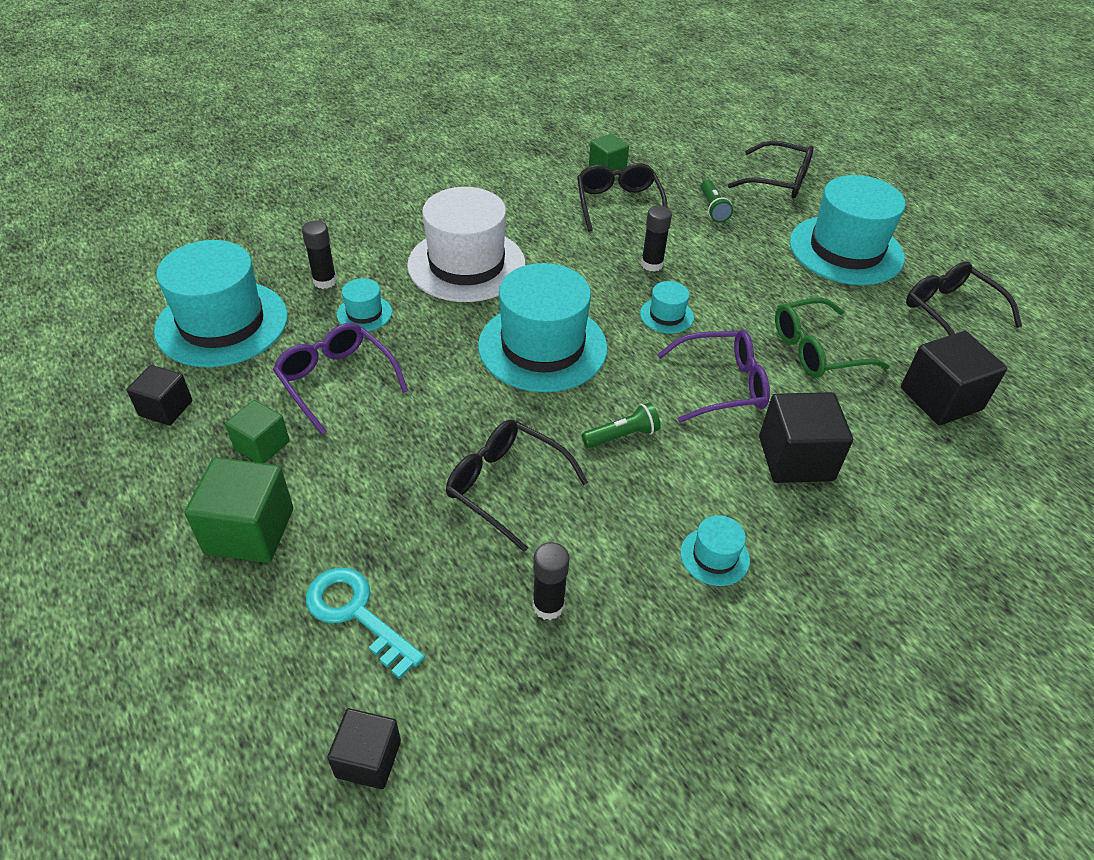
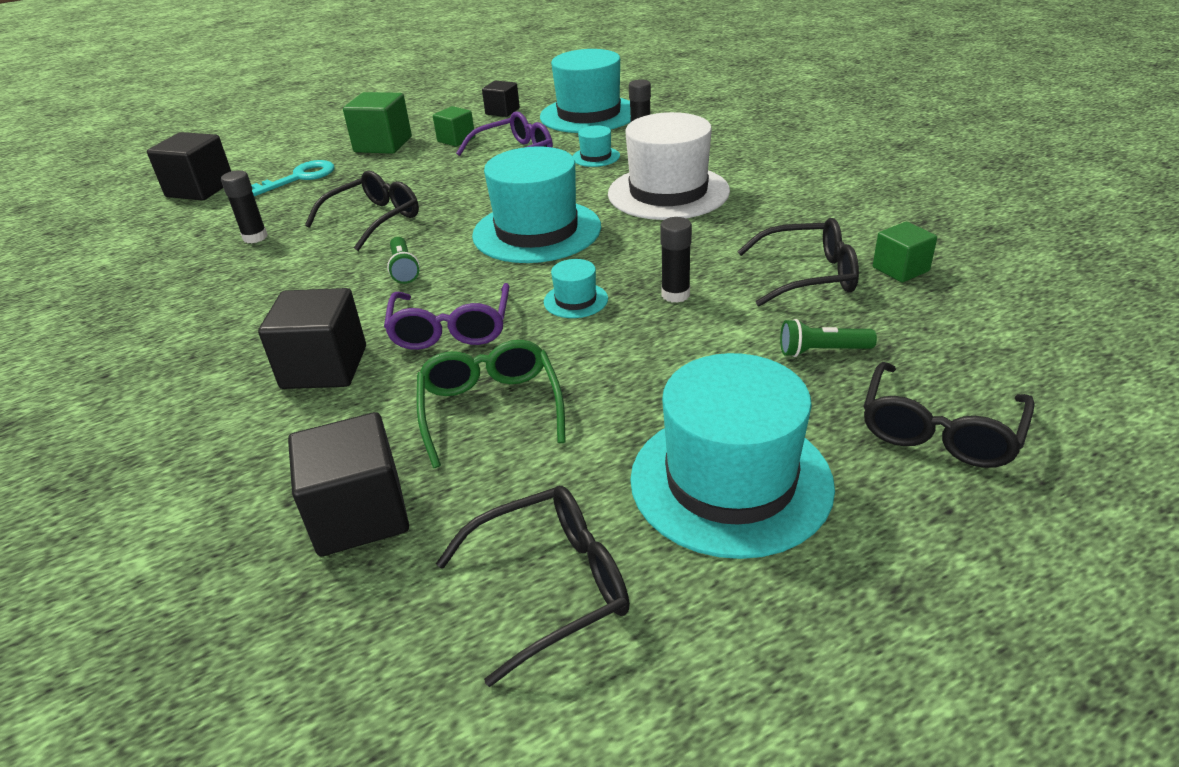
camera: 100 degrees right, 10 degrees down
(368, 759) = (200, 189): black cube -> black cube, size x1.62
(714, 556) = (244, 308): turquoise hat -> none

